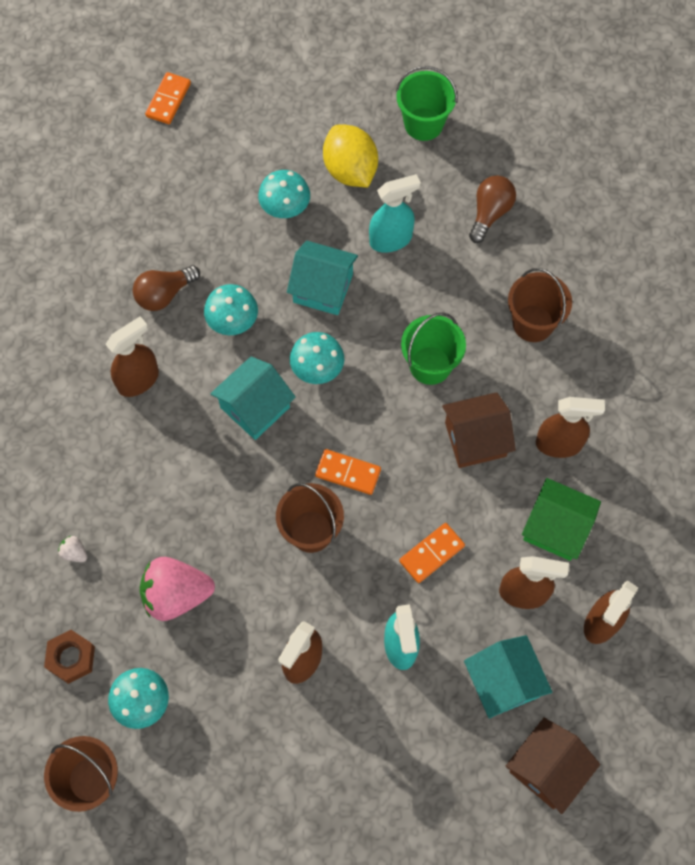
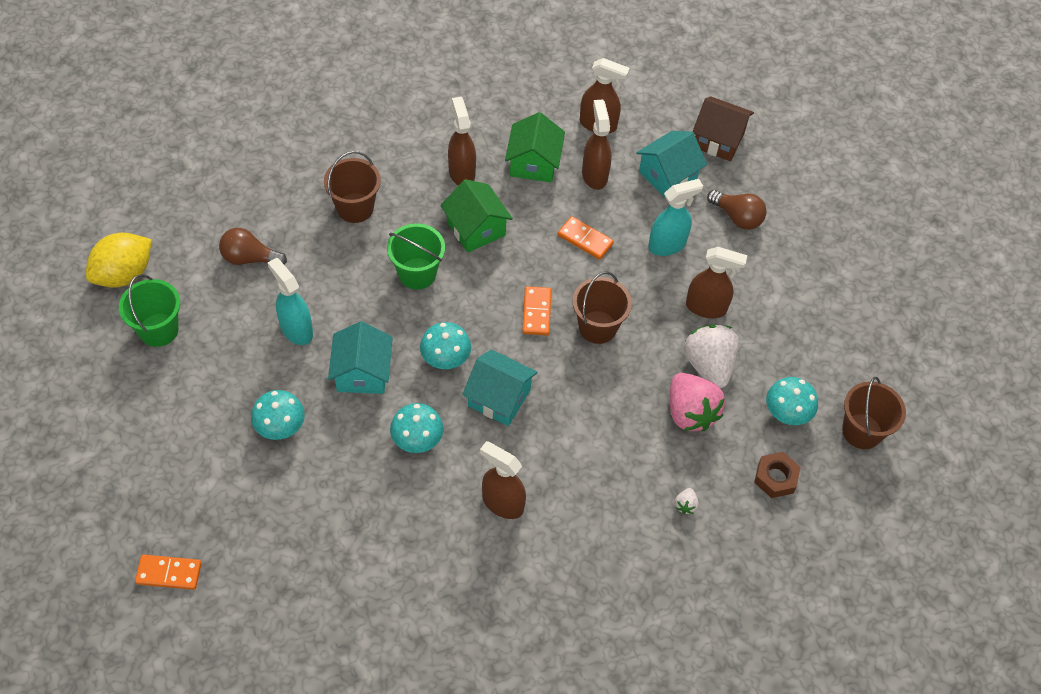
camera: 110 degrees left, 10 degrees down
(164, 294) = (405, 507): brown light bulb -> brown light bulb (737, 217)
(227, 636) = (708, 365): none -> white strawberry
(350, 170) = (225, 380): yellow lemon -> yellow lemon (124, 274)
(475, 439) = (476, 229): brown house -> green house

